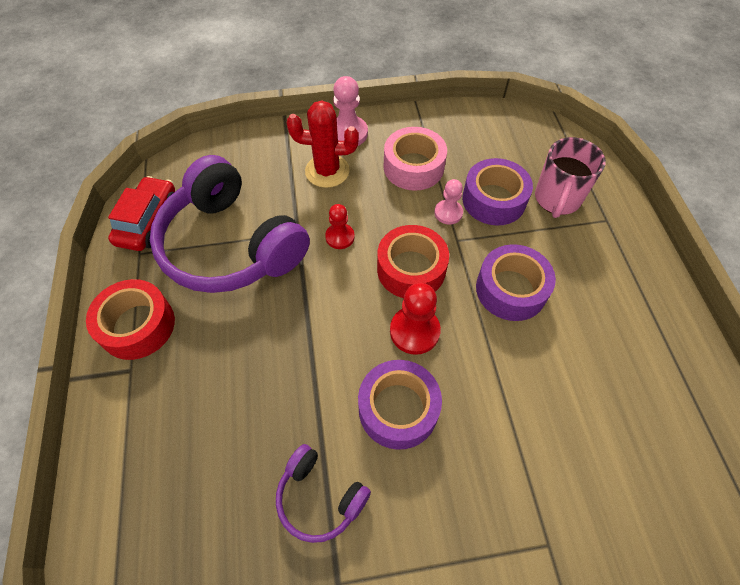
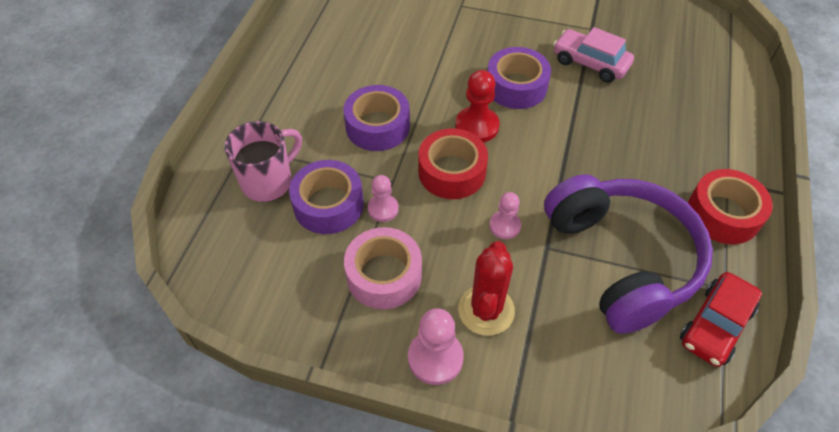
camera: 155 degrees left, 5 degrees down
(319, 497) = (590, 63): purple headphones -> pink car
(327, 171) = (486, 310): red cactus -> red cactus turned 75 degrees clockwise
(340, 237) = (505, 226): red pawn -> pink pawn

